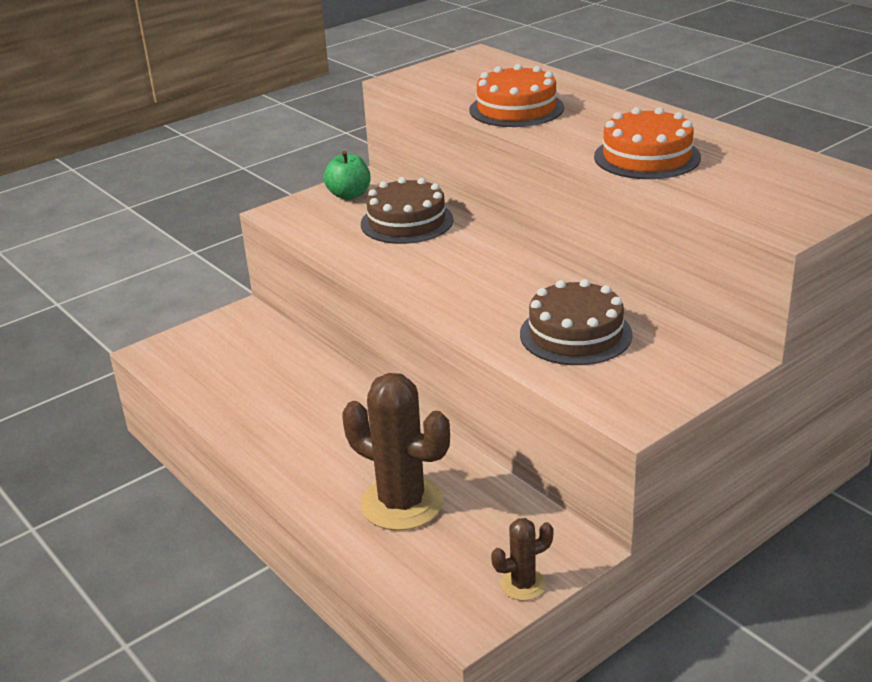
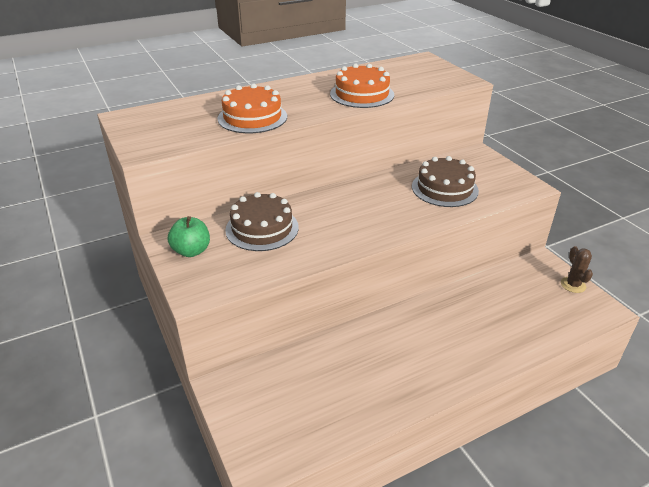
camera: 80 degrees left, 5 degrees up
(402, 503) = (503, 321): brown cactus -> none

